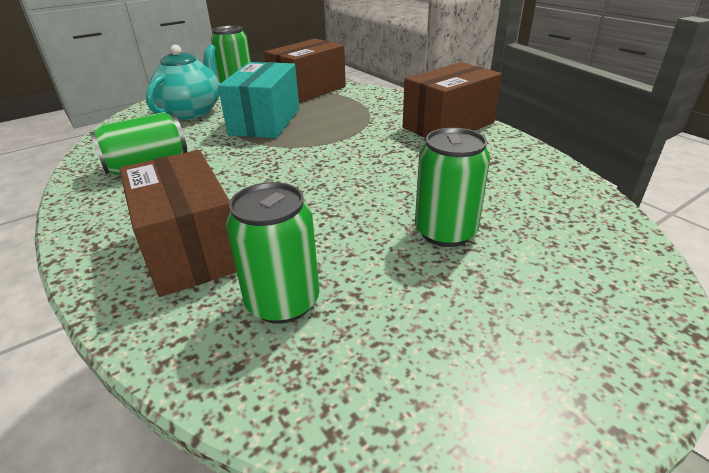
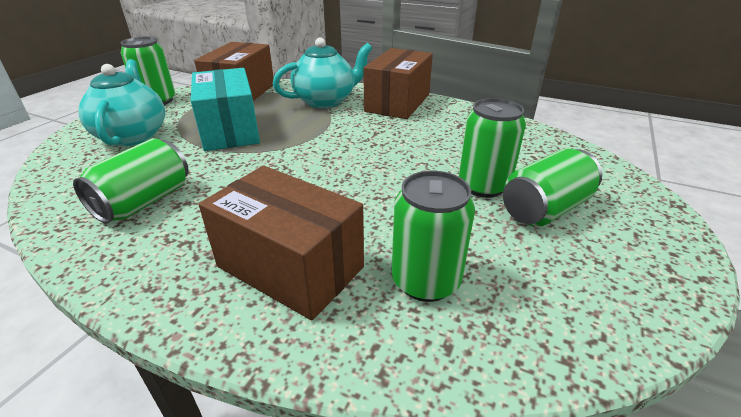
camera: 30 degrees left, 0 degrees up
(376, 110) = (326, 101): none -> turquoise teapot
(490, 277) = (545, 209): none -> green can

